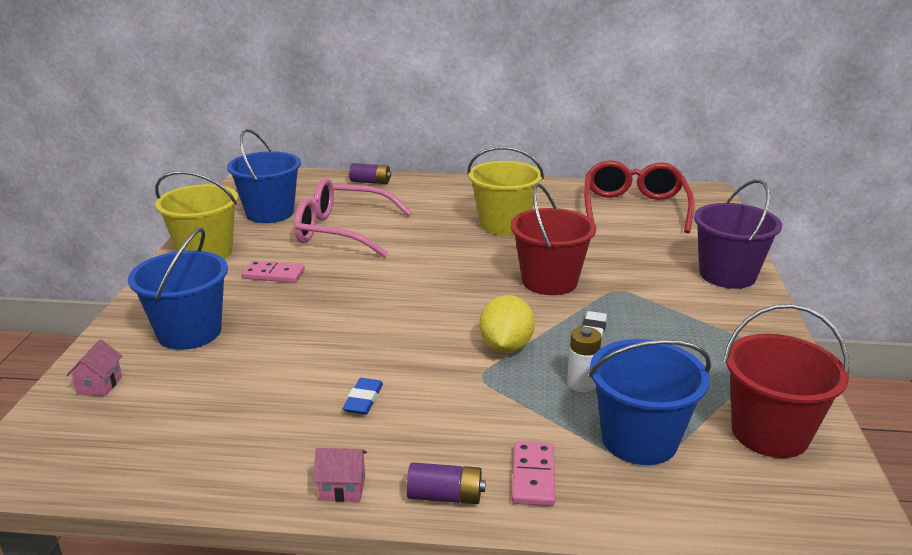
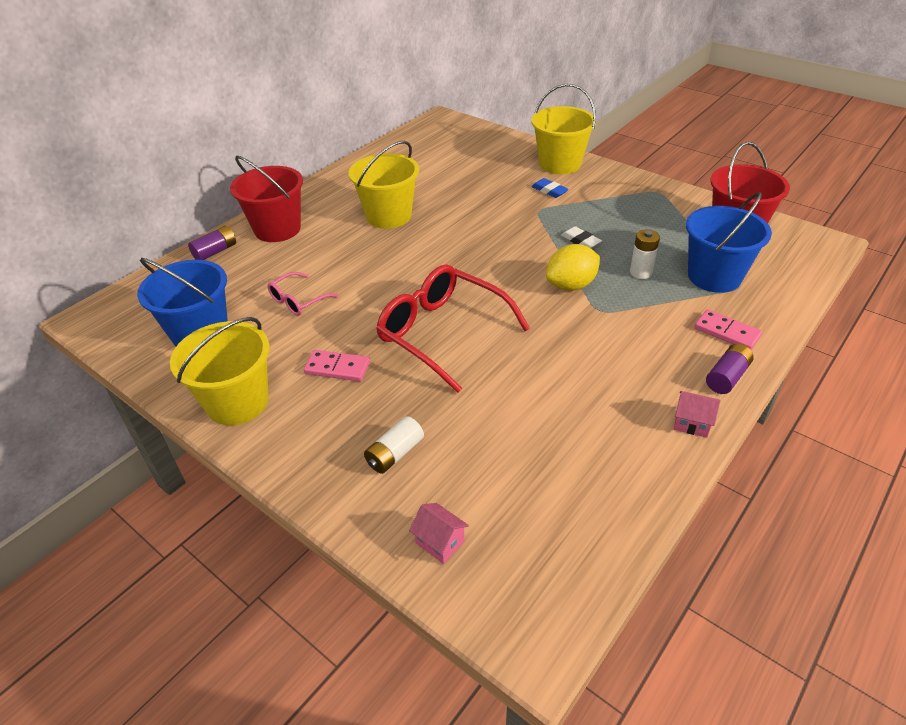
camera: 55 degrees left, 15 degrees up
(189, 332) = (395, 454): blue bucket -> white battery
(273, 274) = (337, 368): pink domino -> pink domino turned 60 degrees clockwise
(342, 231) = (298, 301): pink glasses -> pink glasses, size x0.50
(342, 488) = (692, 423): pink house -> pink house turned 75 degrees clockwise
(363, 400) = (589, 378): blue eraser -> blue eraser (549, 191)
(506, 347) = (571, 285): yellow lemon -> yellow lemon turned 75 degrees counterclockwise
(549, 281) = (499, 231): red bucket -> red bucket (277, 229)
(634, 208) = (431, 154): red glasses -> red glasses (442, 333)
(727, 275) = (560, 164): purple bucket -> yellow bucket

